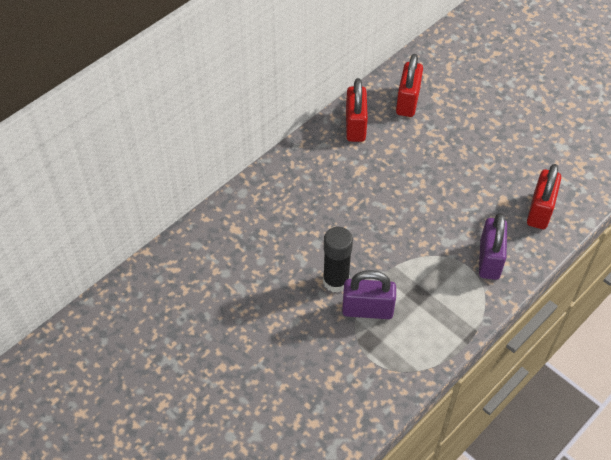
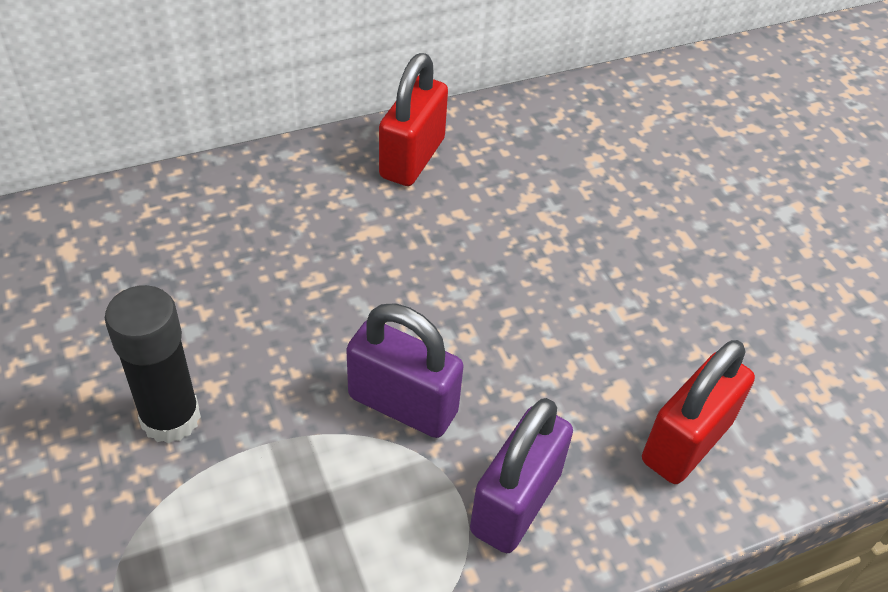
camera: 20 degrees right, 5 degrees down
(367, 310) = (189, 503): purple padlock -> purple padlock (403, 404)
(407, 101) = (535, 151): red padlock -> none

